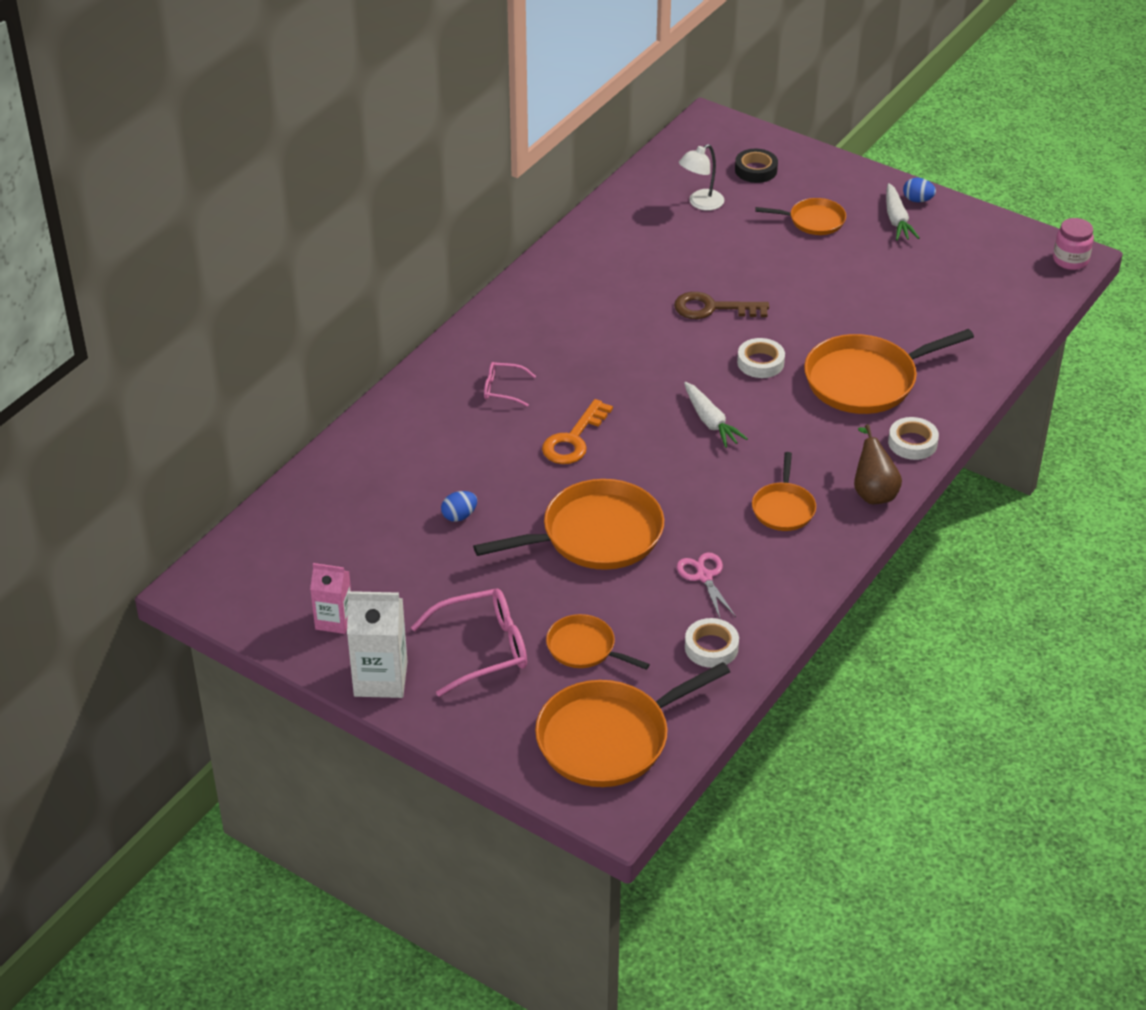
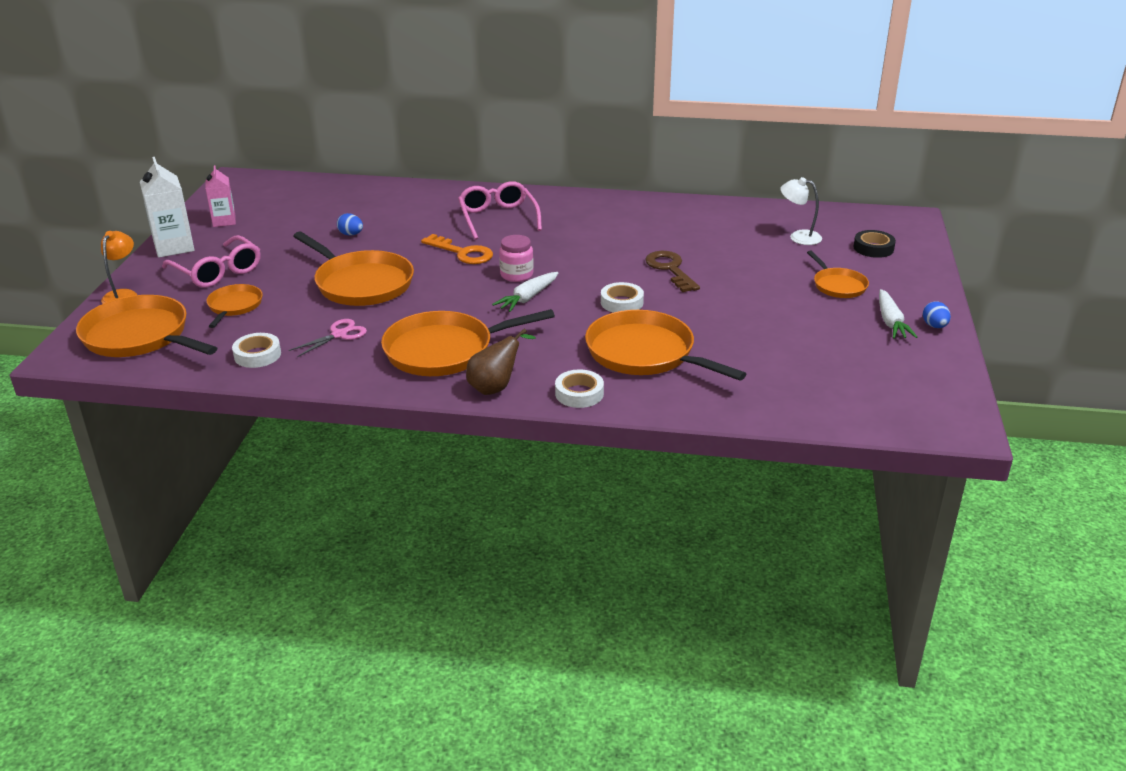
camera: 65 degrees right, 10 degrees down
(489, 742) = (123, 295): none -> orange lamp
(503, 389) = (498, 218): pink glasses -> pink glasses, size x1.84
(573, 439) = (463, 253): orange key -> orange key turned 150 degrees counterclockwise
(783, 508) = (444, 350): orange pan -> orange pan, size x1.84
(897, 220) = (891, 322): white carrot -> white carrot turned 60 degrees counterclockwise
(1070, 260) = (952, 427): pink jar -> pink jar (516, 275)

